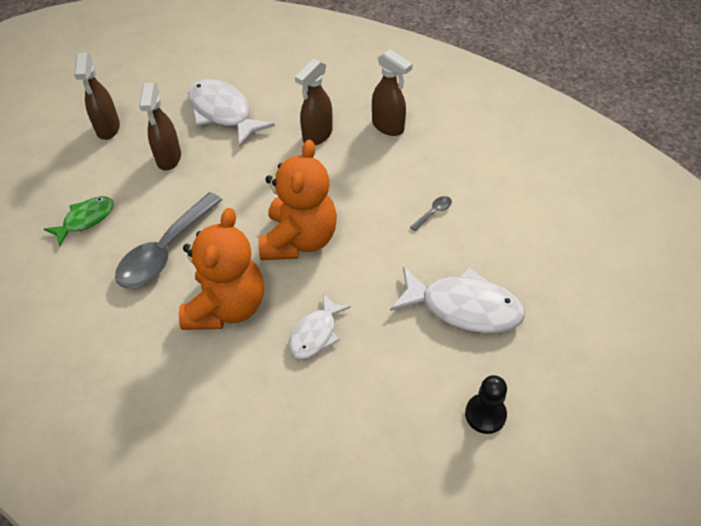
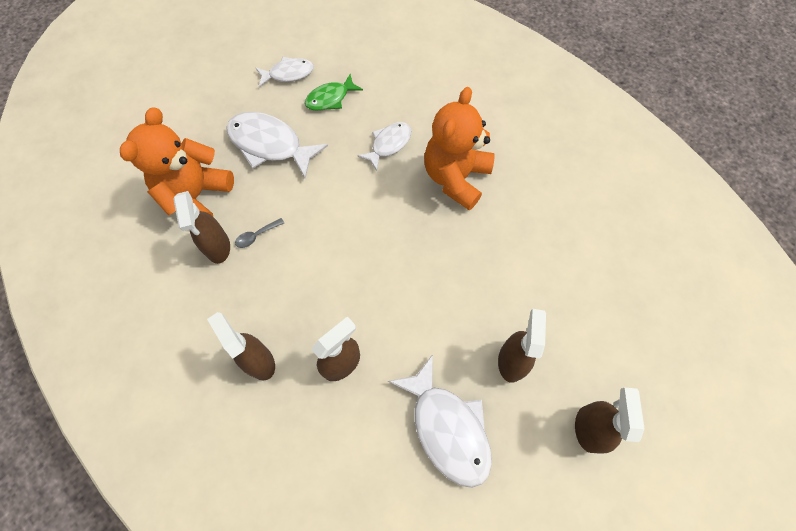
camera: 170 degrees left, 15 degrees up
(86, 220) = (590, 291): green fish -> green fish (330, 98)
(165, 251) = (509, 240): grey spoon -> none
(299, 240) = (386, 229): orange teddy bear -> orange teddy bear (196, 196)
(467, 197) = (218, 247): none -> brown spray bottle
(485, 414) = (288, 74): black pawn -> white fish

